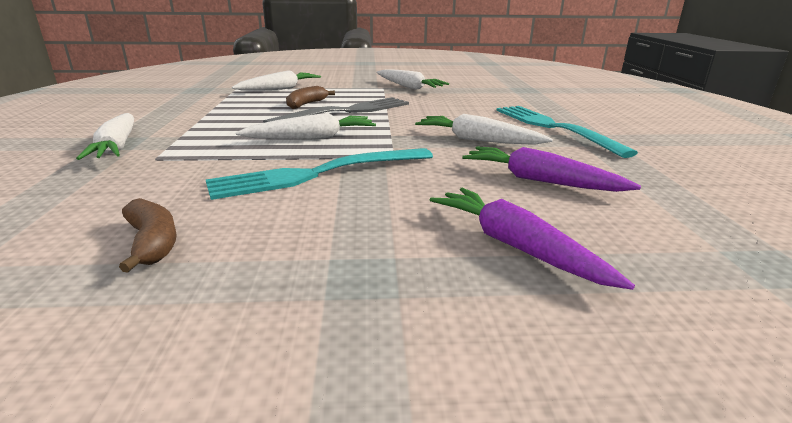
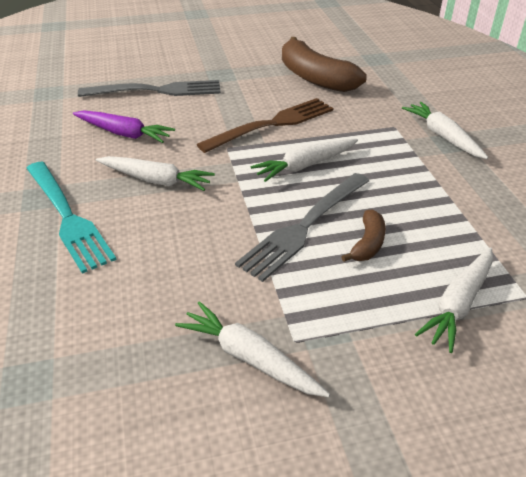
camera: 170 degrees right, 15 degrees up
(153, 243) = (315, 78): brown banana -> brown banana, size x2.05
(318, 174) = (272, 124): turquoise fork -> brown fork
(516, 246) = (156, 90): purple carrot -> grey fork

